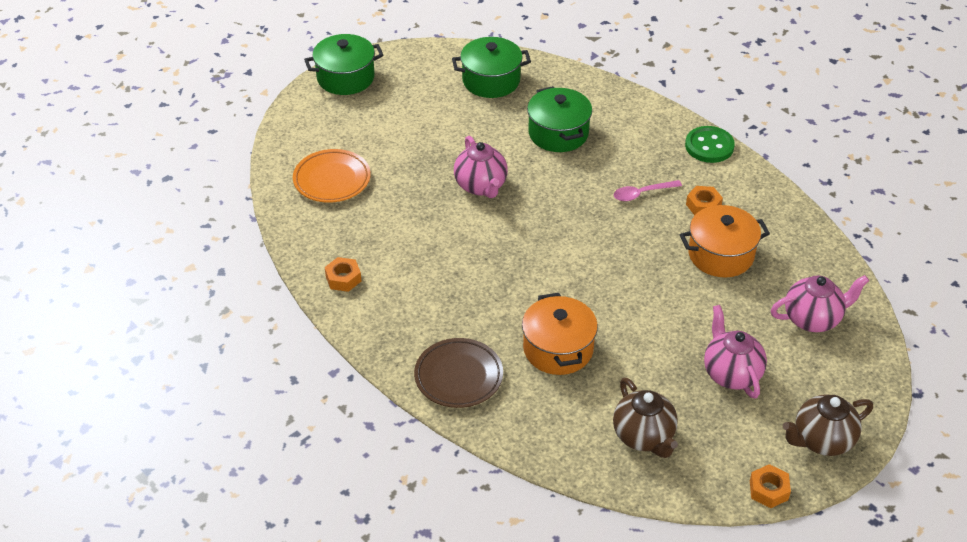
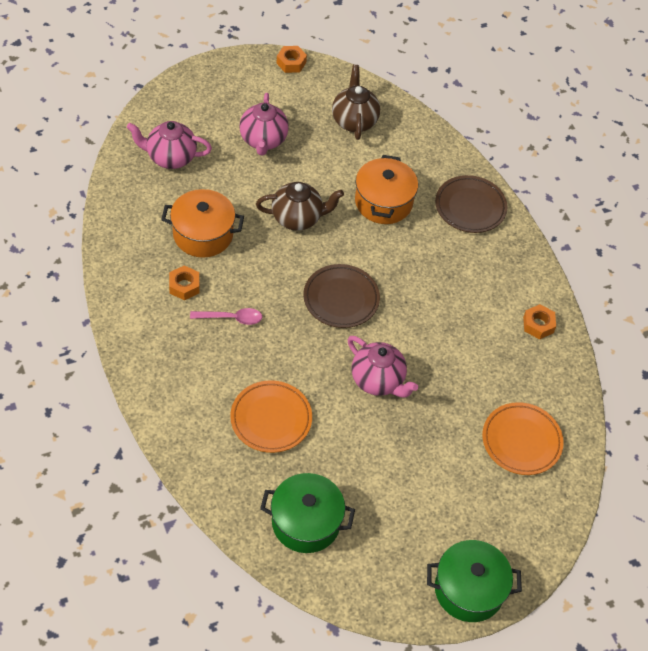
camera: 165 degrees left, 10 degrees up
(481, 186) = (378, 381): pink teapot -> pink teapot turned 135 degrees clockwise
(551, 240) = (341, 299): none -> brown plate
(558, 133) = (271, 419): green pot -> orange plate
(709, 146) = (132, 348): green button -> none
(822, 440) = (232, 78): brown teapot -> brown teapot (297, 218)

